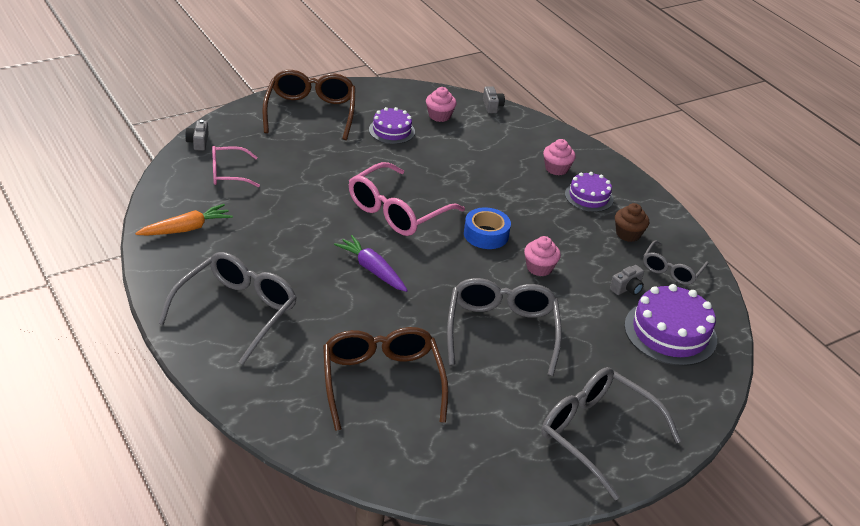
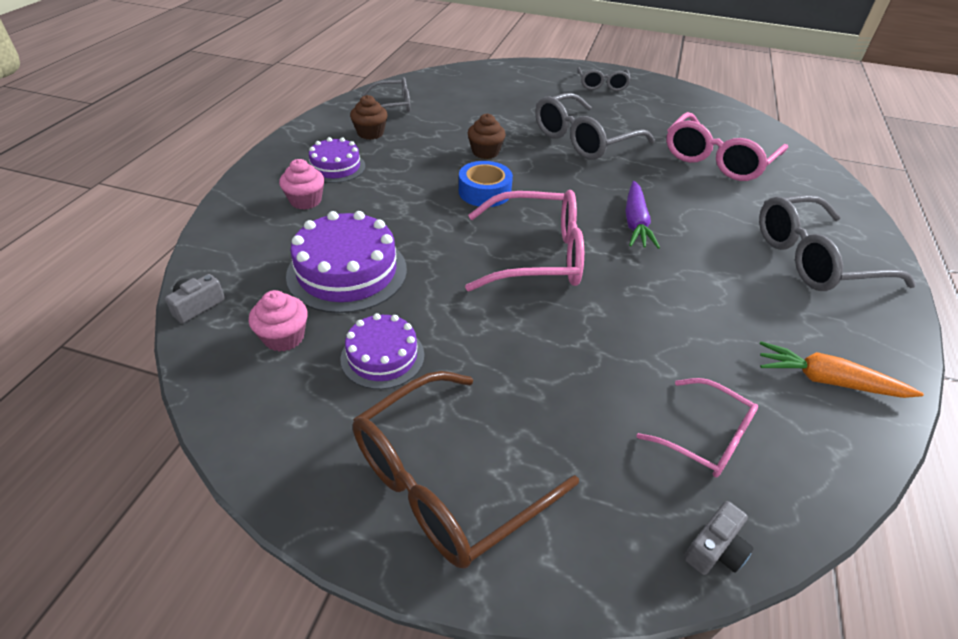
camera: 130 degrees left, 5 degrees up
(381, 381) = (717, 160): brown glasses -> pink glasses
(539, 268) = (485, 152): pink cupcake -> brown cupcake
(596, 434) = (602, 85): grey glasses -> grey glasses, size x0.58
(627, 288) = (447, 114): grey camera -> none
(670, 332) = (469, 89): purple cake -> purple cake (347, 272)

